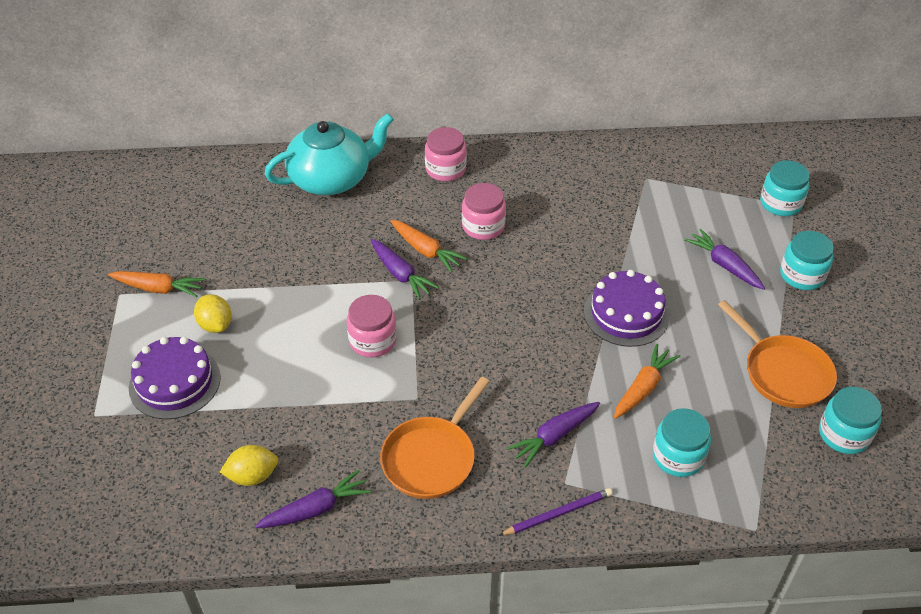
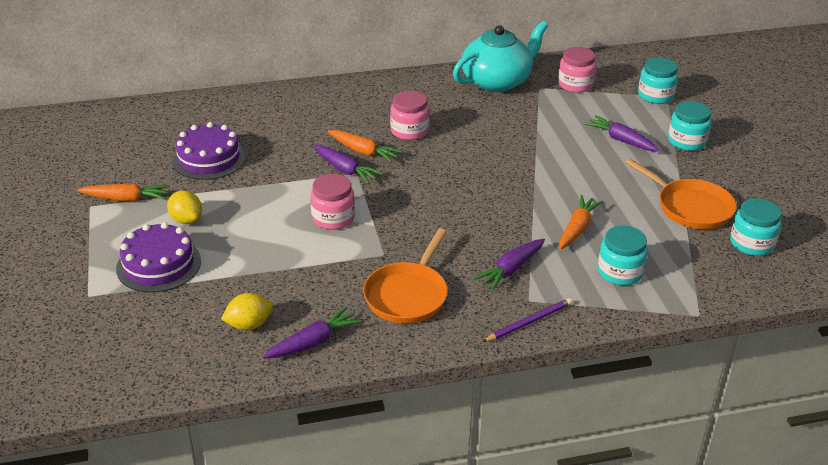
camera: 10 degrees left, 10 degrees down
(331, 179) = (266, 109): turquoise teapot -> turquoise teapot (497, 81)
(445, 169) = (366, 95): pink jar -> pink jar (575, 84)
(626, 314) = (548, 180): purple cake -> purple cake (209, 158)

